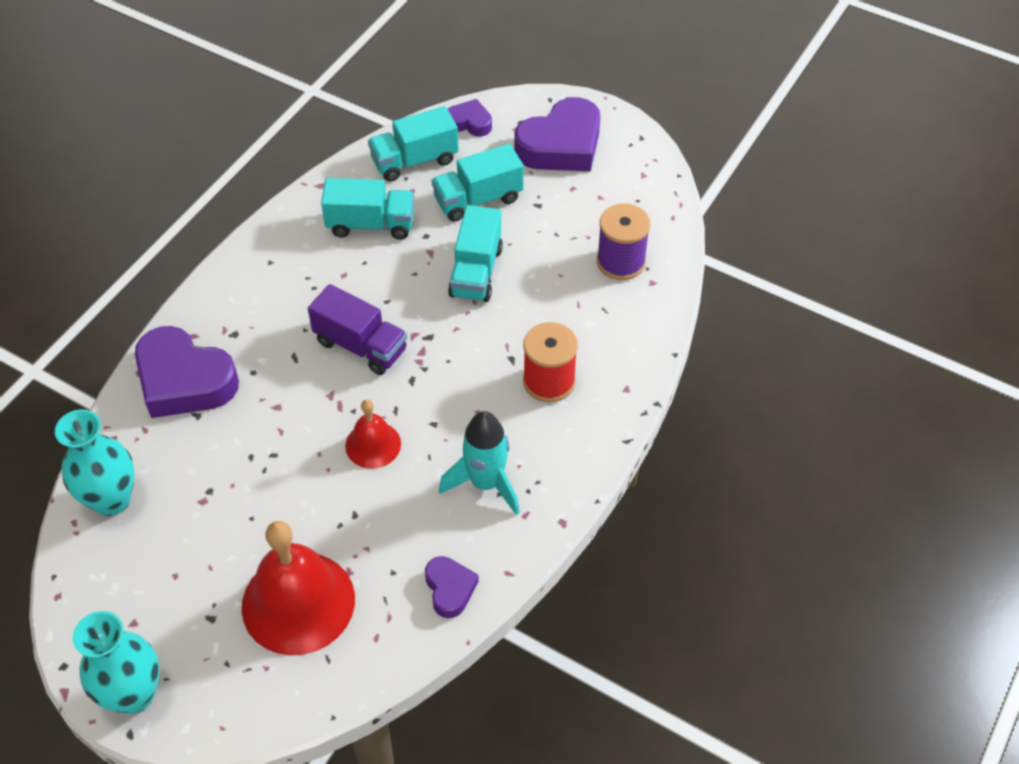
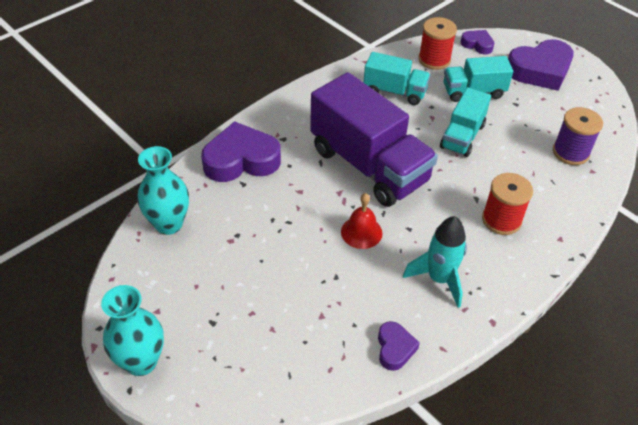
camera: 15 degrees right, 5 degrees down
(184, 380) = (241, 160): purple heart -> purple heart turned 120 degrees clockwise
(298, 602) = (278, 328): red bell -> none
(361, 346) = (369, 165): purple truck -> purple truck, size x1.86
(414, 161) = (434, 60): turquoise truck -> red spool

